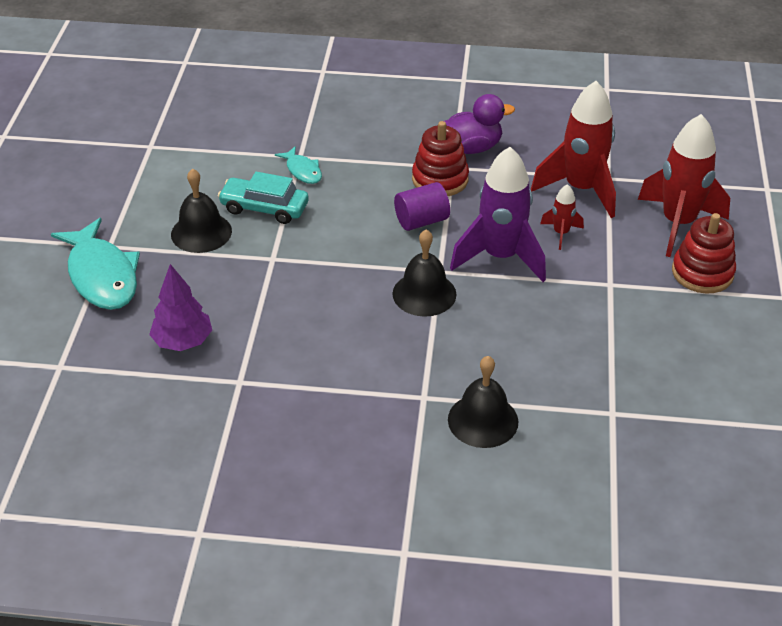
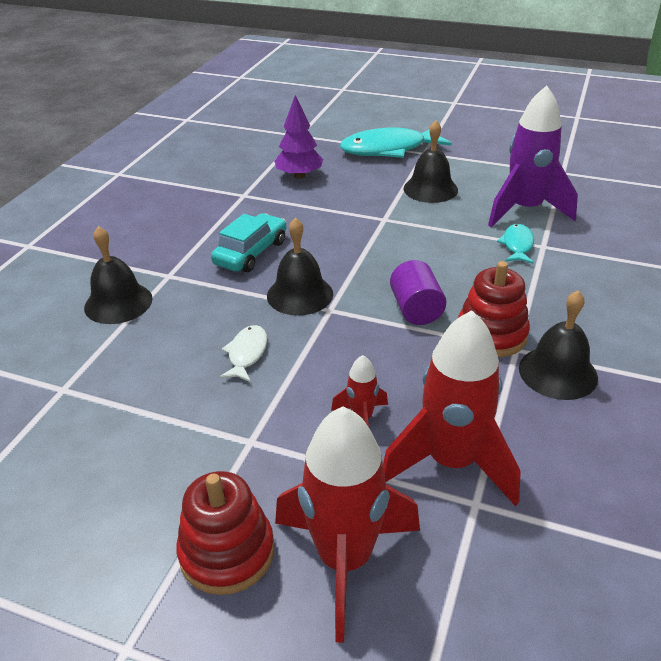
camera: 105 degrees right, 5 degrees down
(264, 208) = (459, 220): turquoise car -> turquoise car (251, 253)
(302, 171) = (517, 245): turquoise fish -> turquoise fish turned 120 degrees clockwise
(471, 148) = (558, 372): purple duck -> black bell
(500, 257) = (335, 356): purple rocket -> purple rocket (525, 210)
(519, 309) = (246, 354): none -> white fish

